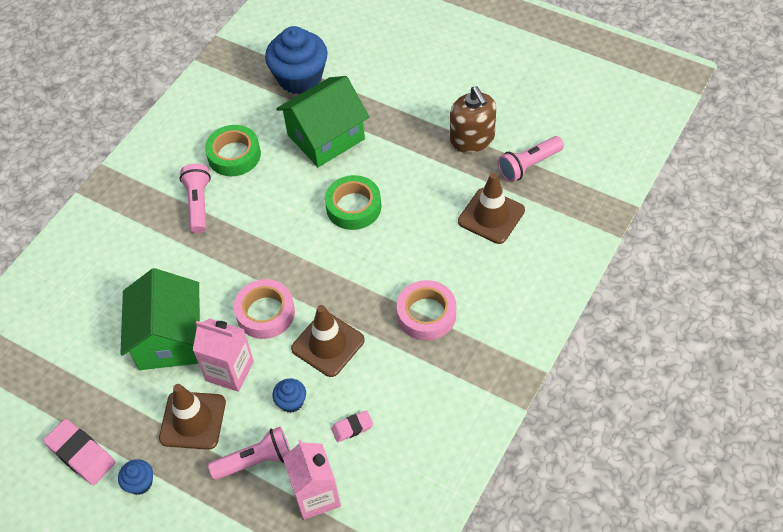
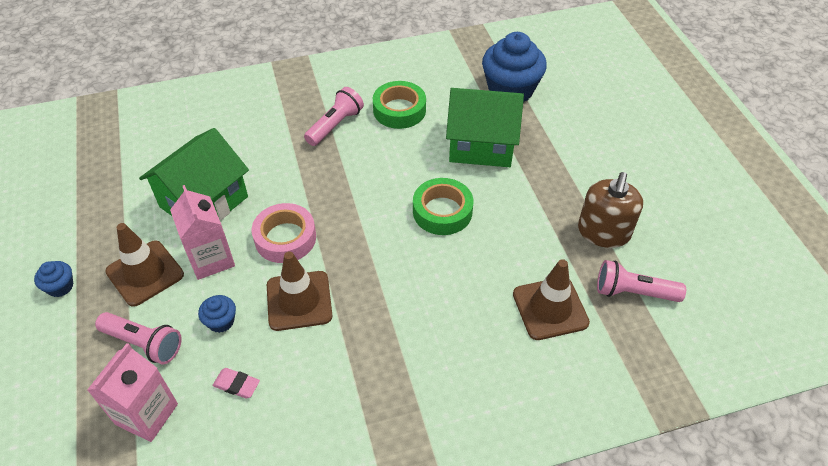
camera: 40 degrees right, 5 degrees down
(81, 454) = (57, 233): pink eraser -> none
(426, 314) = (401, 344): pink tape -> none

